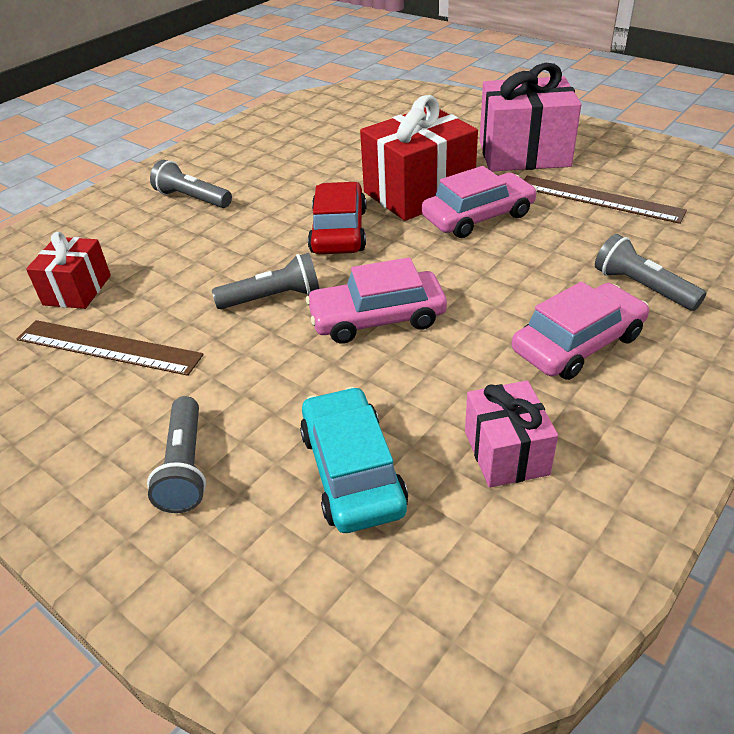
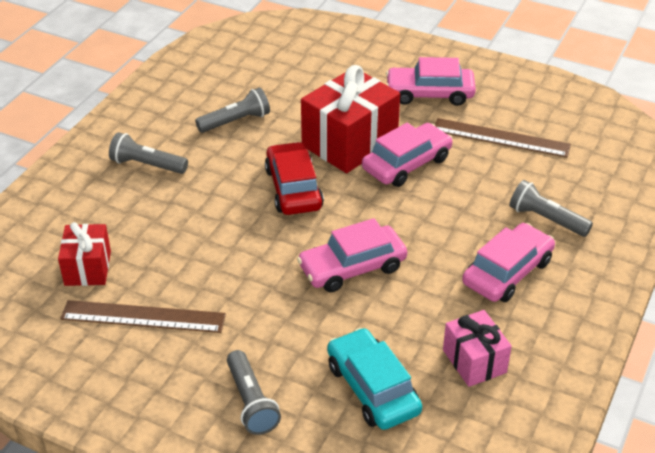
camera: 15 degrees left, 0 degrees up
(273, 298) = (261, 258): grey flashlight -> grey flashlight (236, 121)
(524, 154) = (429, 93): pink gift -> pink car

